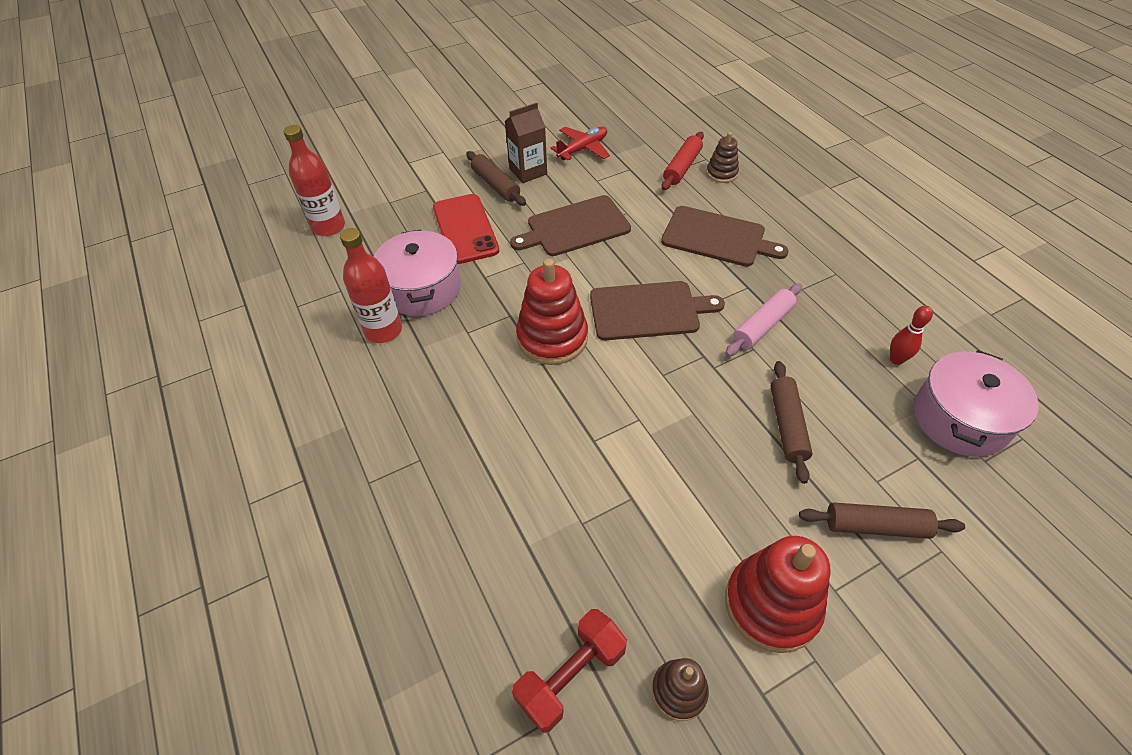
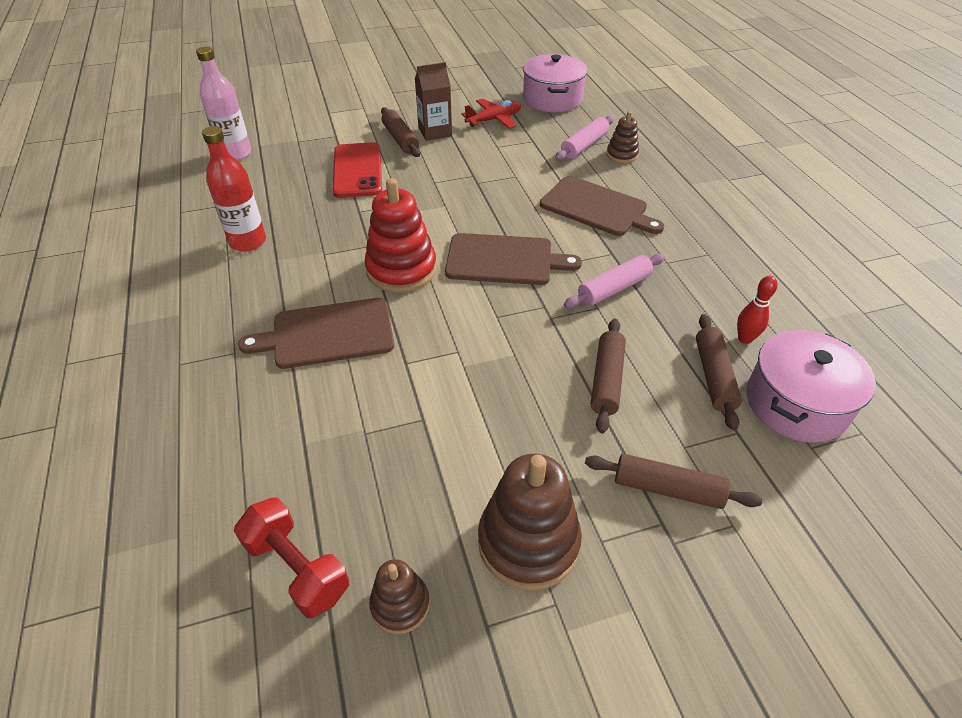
camera: 10 degrees right, 5 degrees down
(328, 227) = (236, 154): red bottle -> pink bottle
(422, 289) = (297, 213): pink pot -> pink pot (552, 99)
(571, 676) = (297, 568): red dumbbell -> red dumbbell turned 75 degrees clockwise
(574, 227) = (460, 181): brown cutting board -> brown cutting board (327, 333)
(682, 167) = (584, 145): red rolling pin -> pink rolling pin
(771, 604) = (528, 542): red stacking toy -> brown stacking toy
(881, 404) = (714, 376): none -> brown rolling pin

